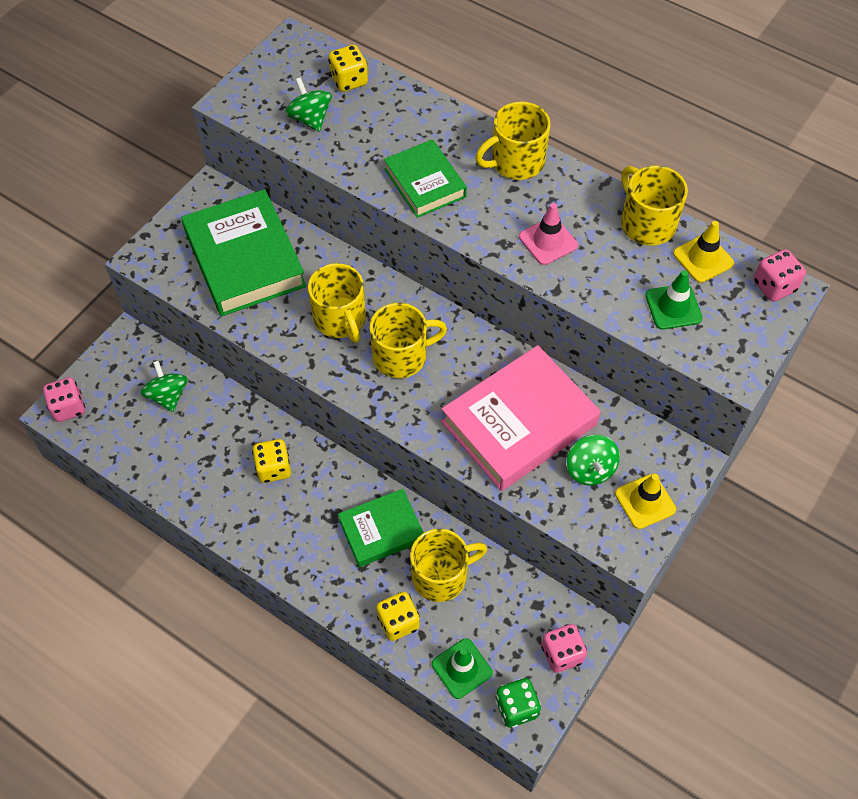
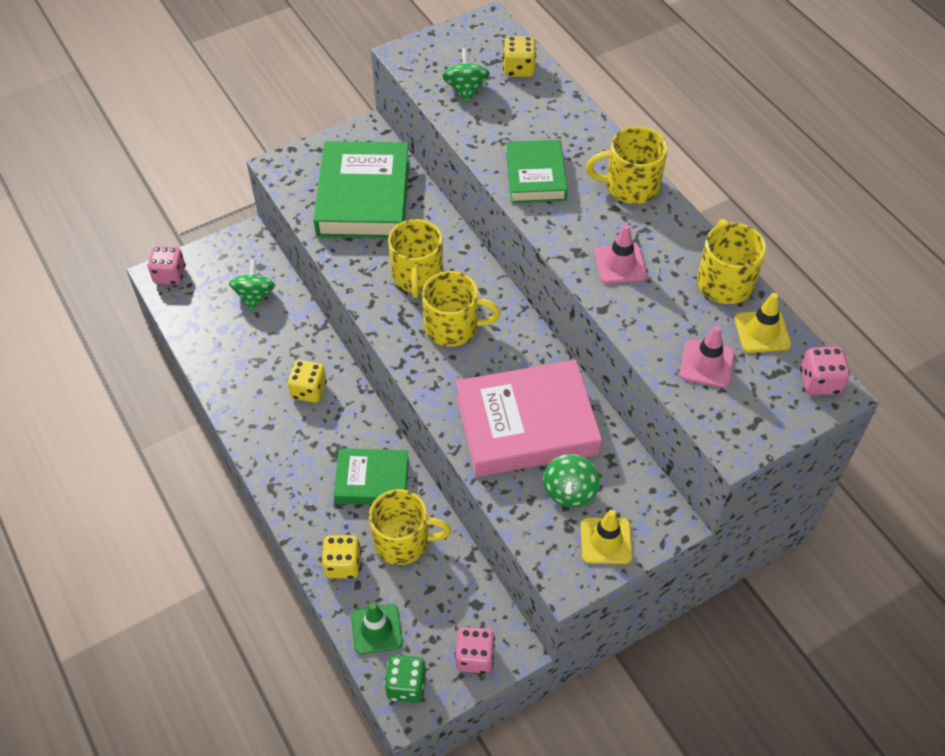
camera: 25 degrees right, 5 degrees down
(673, 307) = (706, 364): green traffic cone -> pink traffic cone

